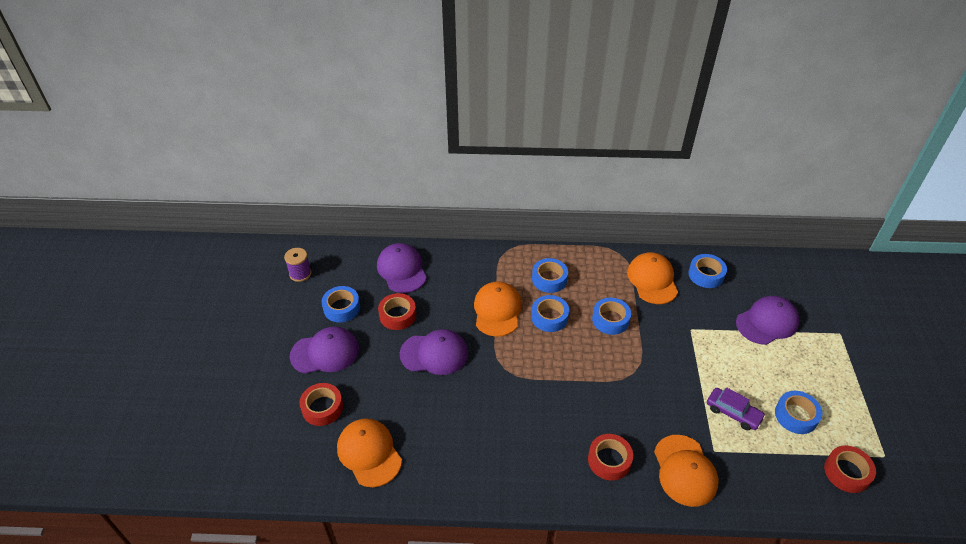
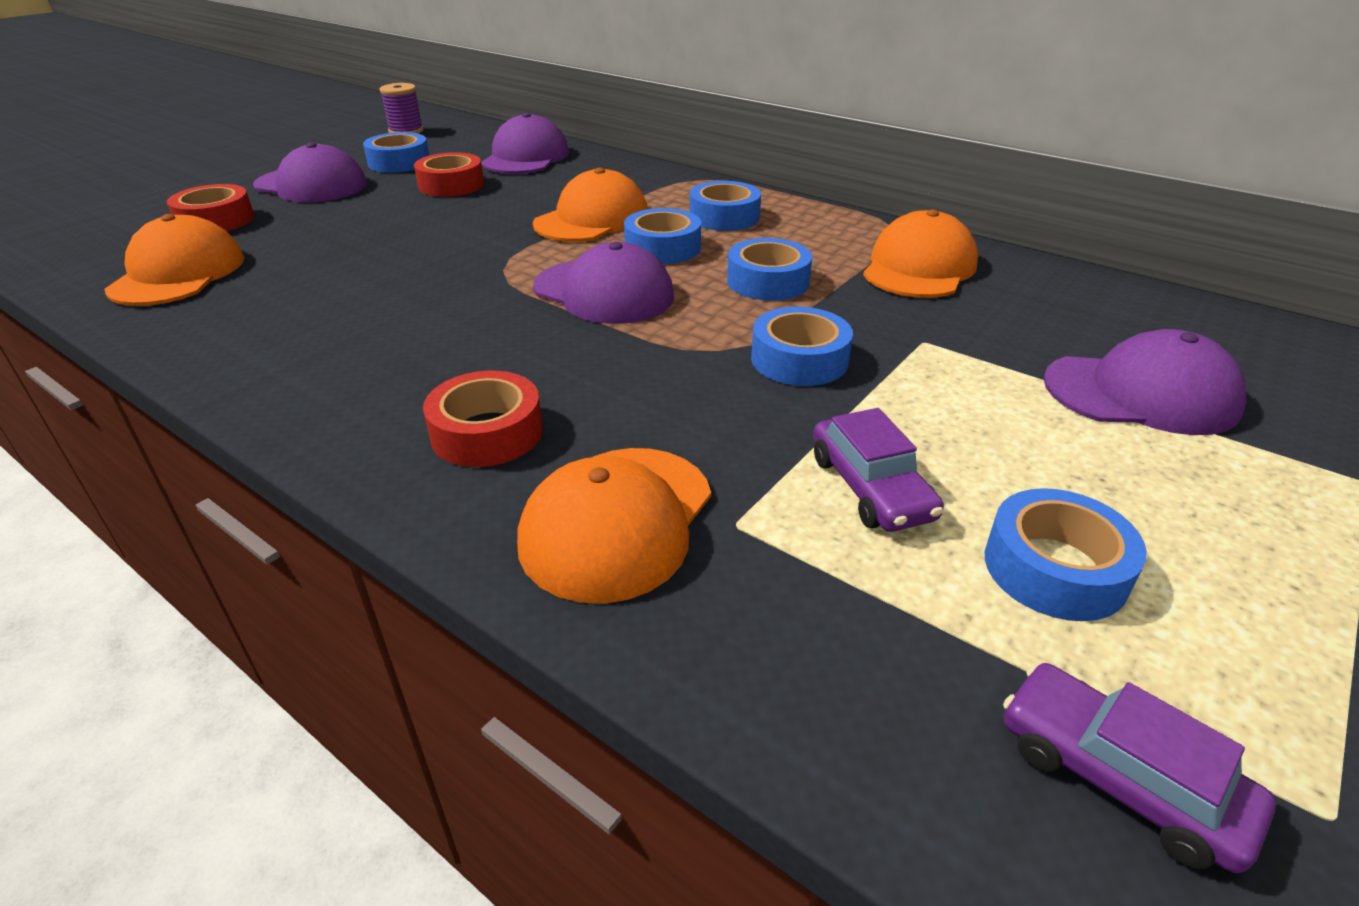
camera: 35 degrees right, 10 degrees down
(434, 354) = (433, 226): purple cap -> purple cap (604, 292)
(706, 275) = (1051, 293): blue tape -> blue tape (799, 359)
(847, 472) = (1119, 777): red tape -> purple car

